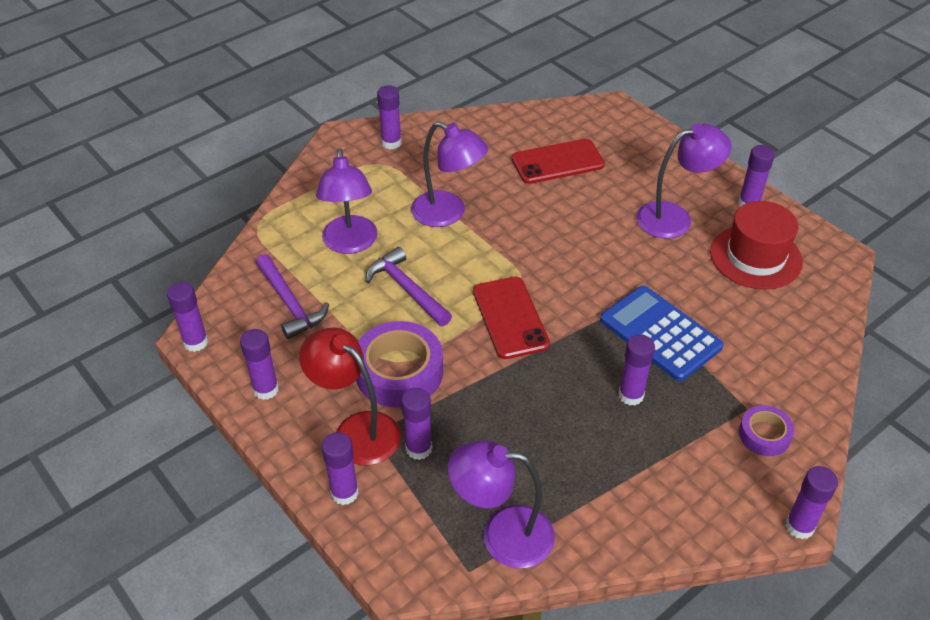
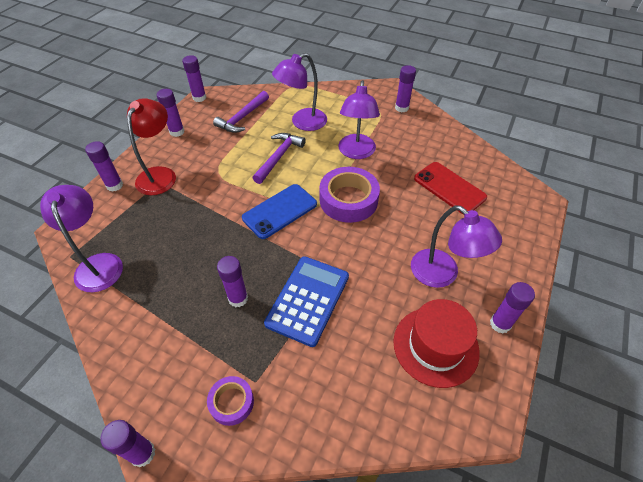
camera: 65 degrees right, 5 degrees up
(399, 372) = (210, 176): purple tape -> purple tape (348, 200)
(419, 448) = (155, 204): purple glue stick -> none
(510, 317) = (280, 211): red phone -> blue phone

